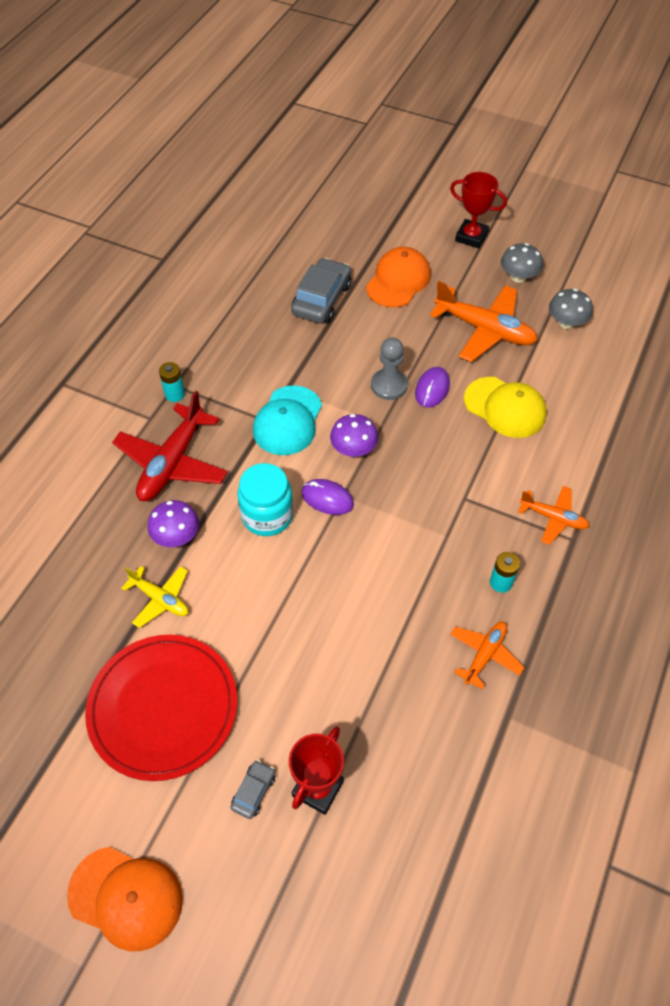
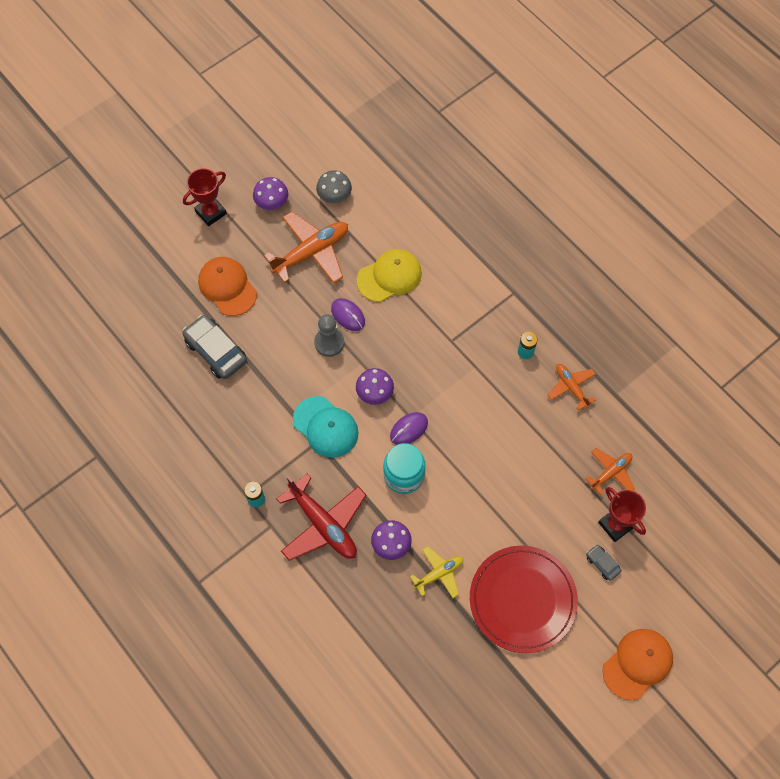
camera: 65 degrees left, 10 degrees up
(518, 277) = (272, 202): grey mushroom -> purple mushroom
(553, 518) = (493, 295): orange plane -> orange plane (610, 472)

